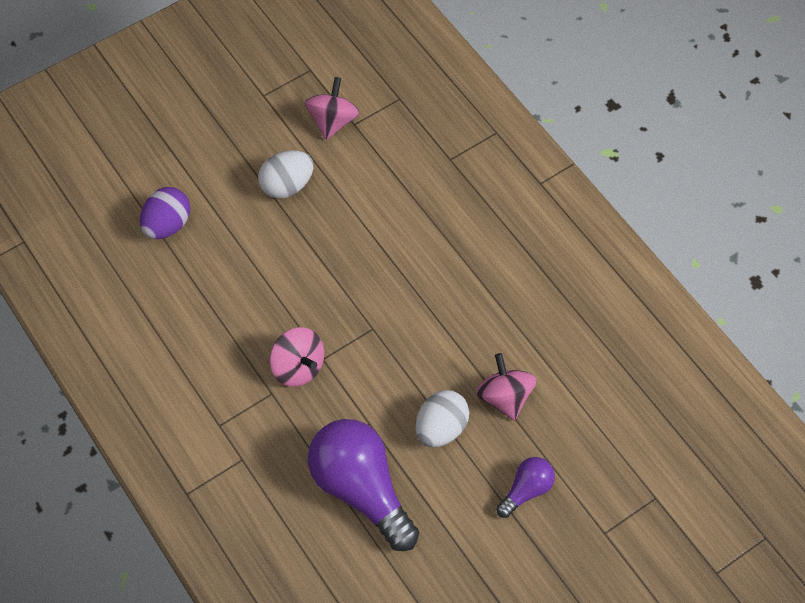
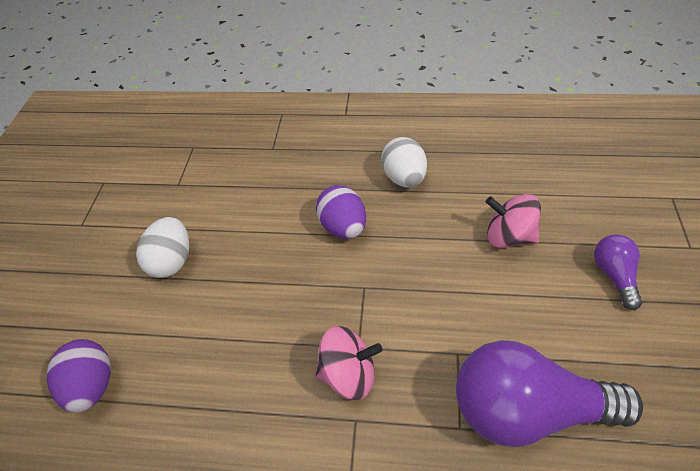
camera: 45 degrees left, 10 degrees down
(333, 121) = (159, 195): pink spinning top -> none
(414, 275) = (343, 227): none -> purple egg
(441, 428) = (506, 299): white egg -> white egg (404, 178)

